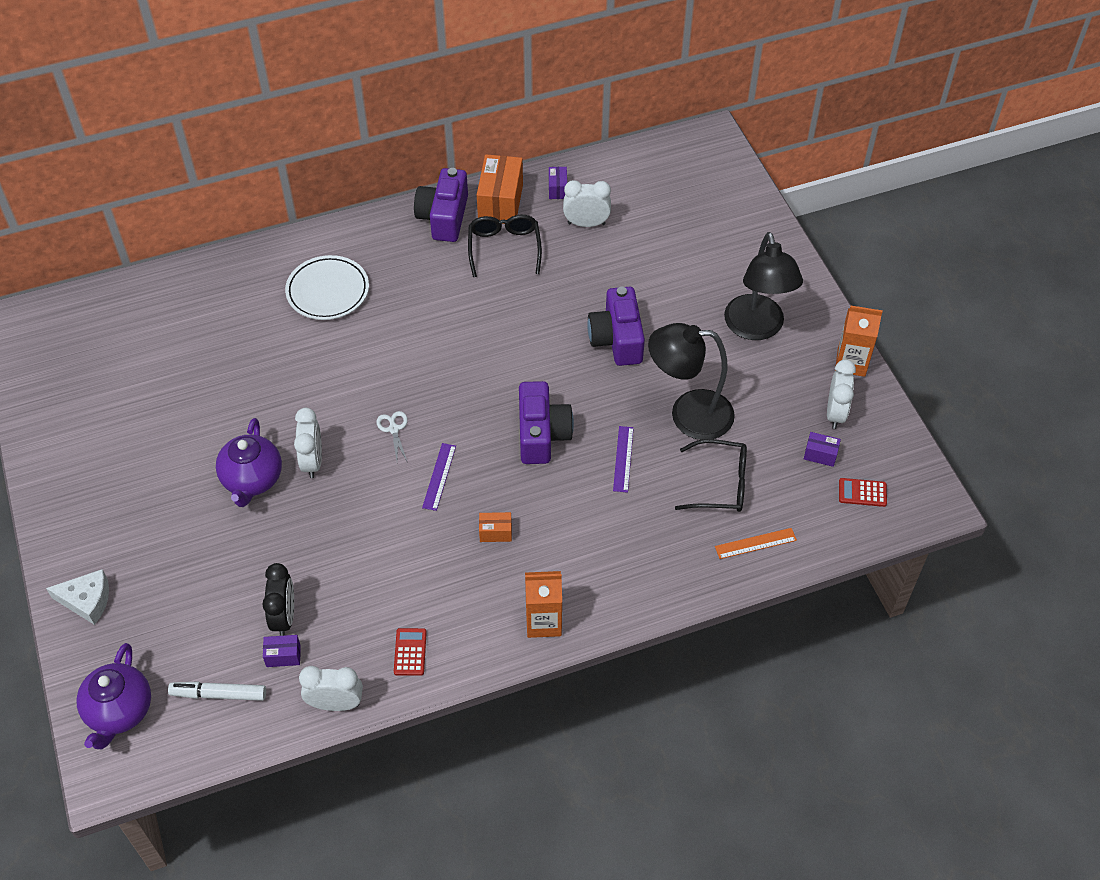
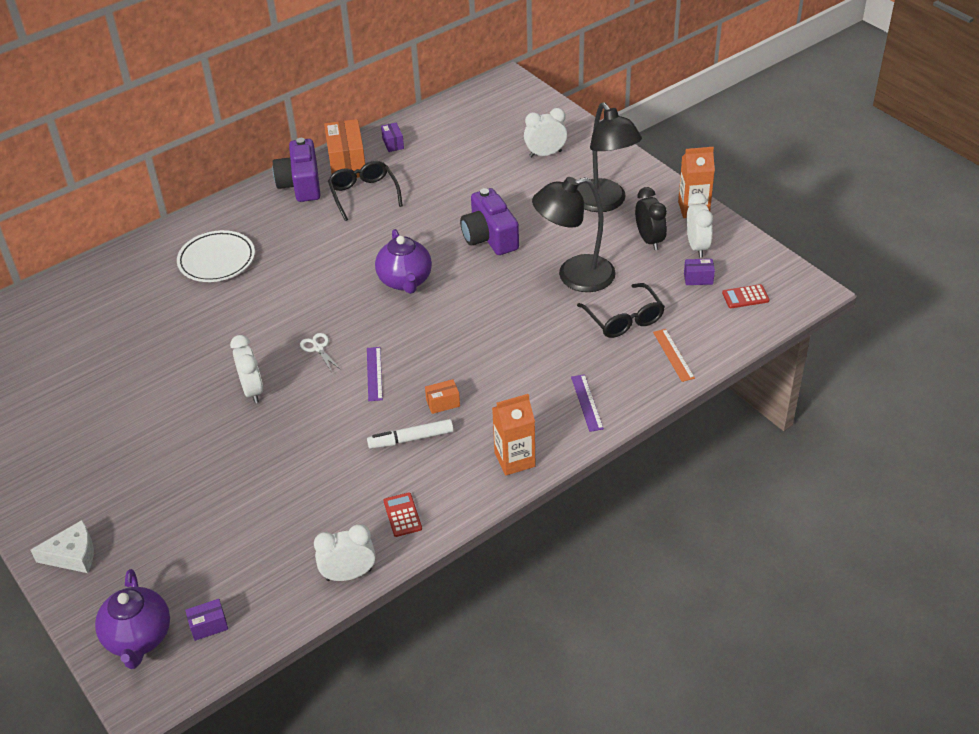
camera: 15 degrees left, 10 degrees down
(219, 694) = (232, 597): white marker -> white marker (411, 439)
(252, 480) = (201, 418): purple teapot -> purple teapot (405, 281)
(283, 656) = (283, 549): purple box -> purple box (209, 626)
(284, 617) = (272, 518): black clock -> black clock (649, 240)
(541, 434) = (453, 320): purple camera -> none
(586, 223) = (428, 162): white clock -> white clock (545, 154)
(623, 459) = (532, 321): purple ruler -> purple ruler (587, 402)
(720, 484) = (624, 319): black glasses -> black glasses turned 75 degrees clockwise
(755, 543) = (673, 355): orange ruler -> orange ruler turned 75 degrees counterclockwise

